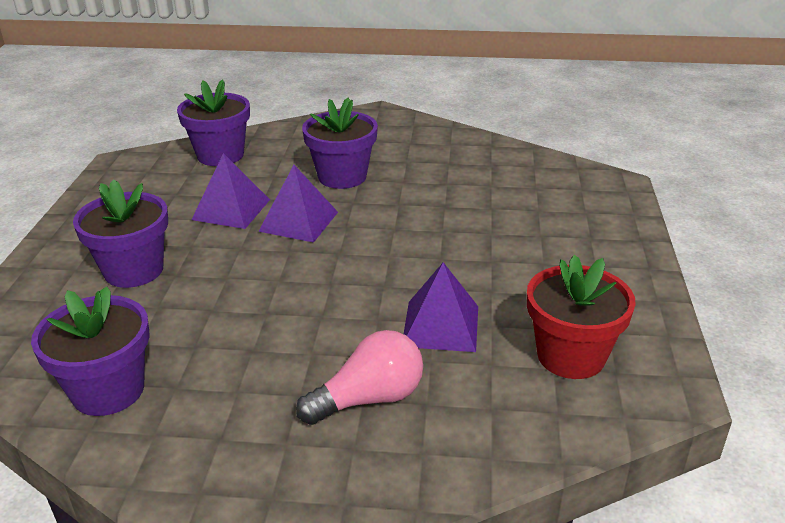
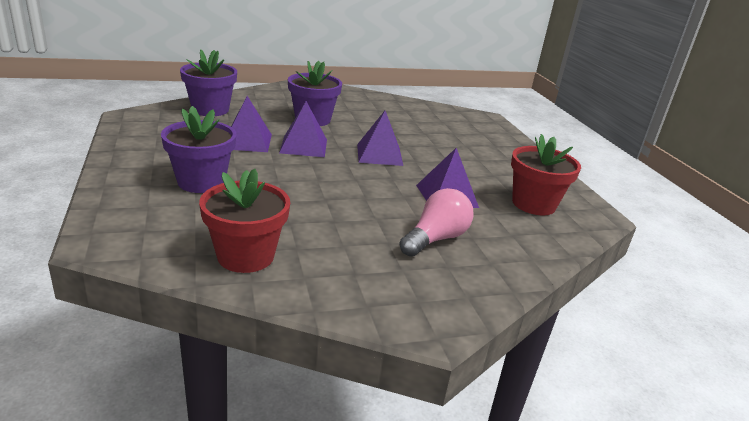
camera: 25 degrees left, 5 degrees down
(108, 390) = (245, 256): purple flower pot -> red flower pot
(394, 243) = (379, 154): none -> purple pyramid

